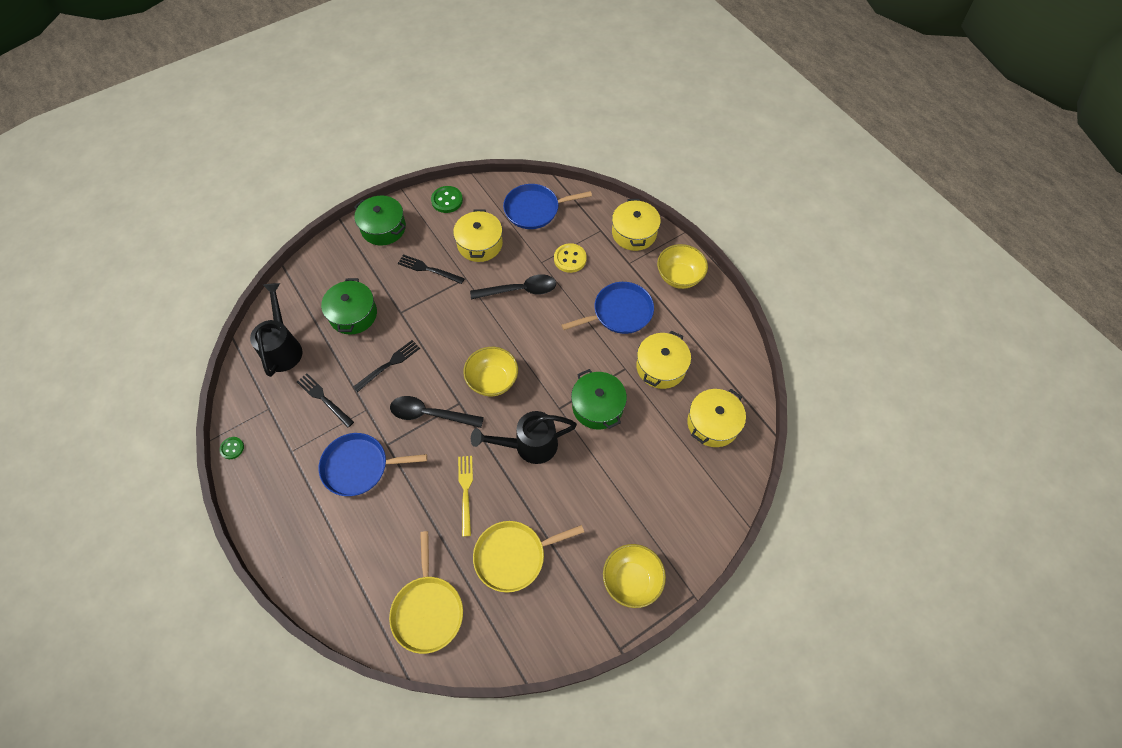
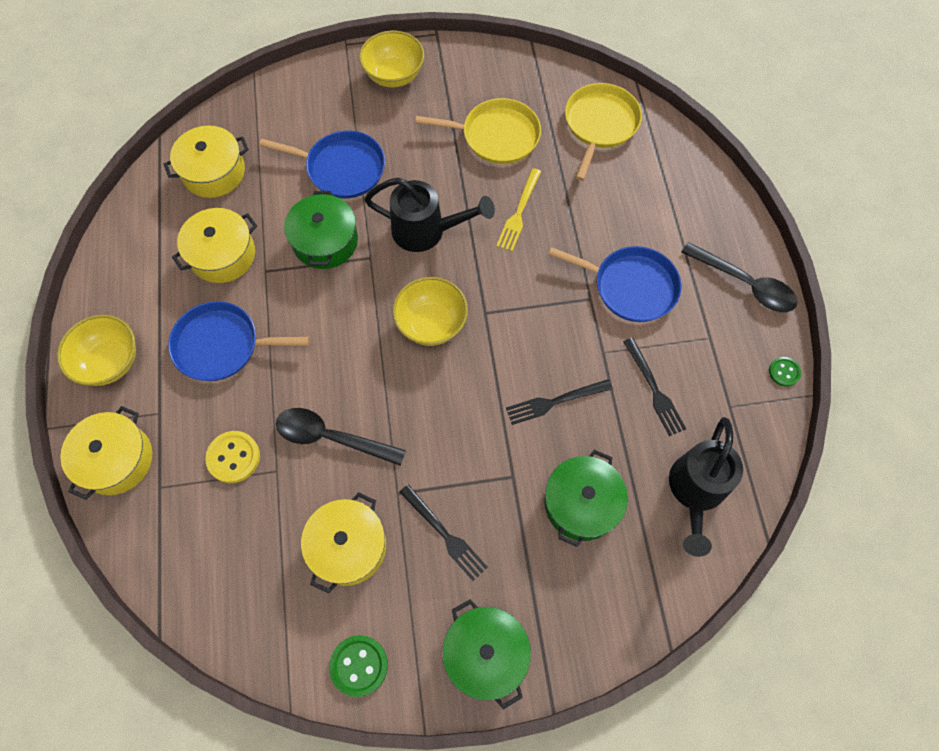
camera: 155 degrees left, 5 degrees up
(430, 414) = (525, 313): black spoon -> black spoon (745, 284)
(535, 209) = (230, 575): blue pan -> blue pan (341, 168)

